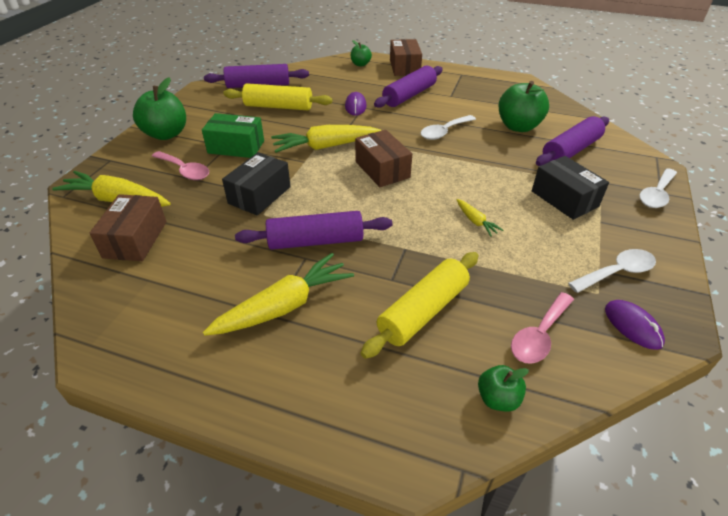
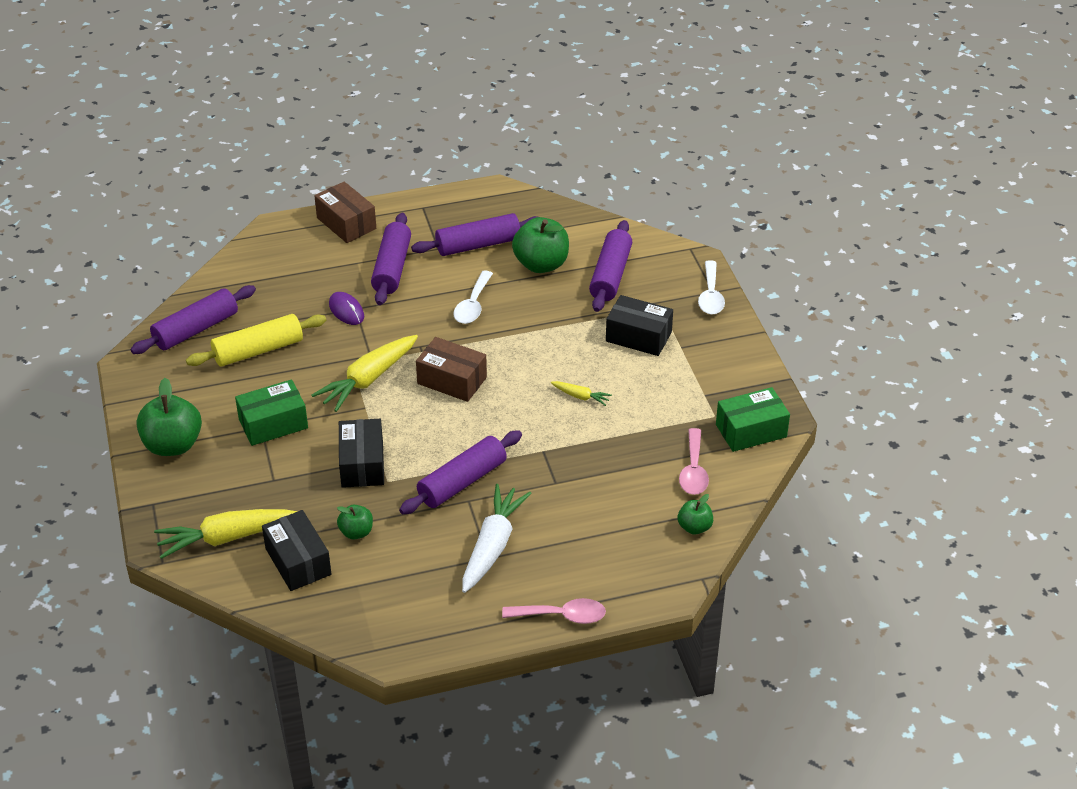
camera: 35 degrees left, 0 degrees up
(135, 239) = (298, 561): brown box -> black box
(185, 171) = (253, 476): pink spoon -> pink spoon (562, 616)
(284, 306) = (493, 546): yellow carrot -> white carrot
(360, 64) = (287, 240): green apple -> green apple (356, 532)
(423, 311) = (600, 495): yellow rolling pin -> none
(480, 102) = (478, 245): none -> purple rolling pin
(617, 272) = (718, 391): white spoon -> none
(632, 326) = (751, 431): purple mouse -> green box

